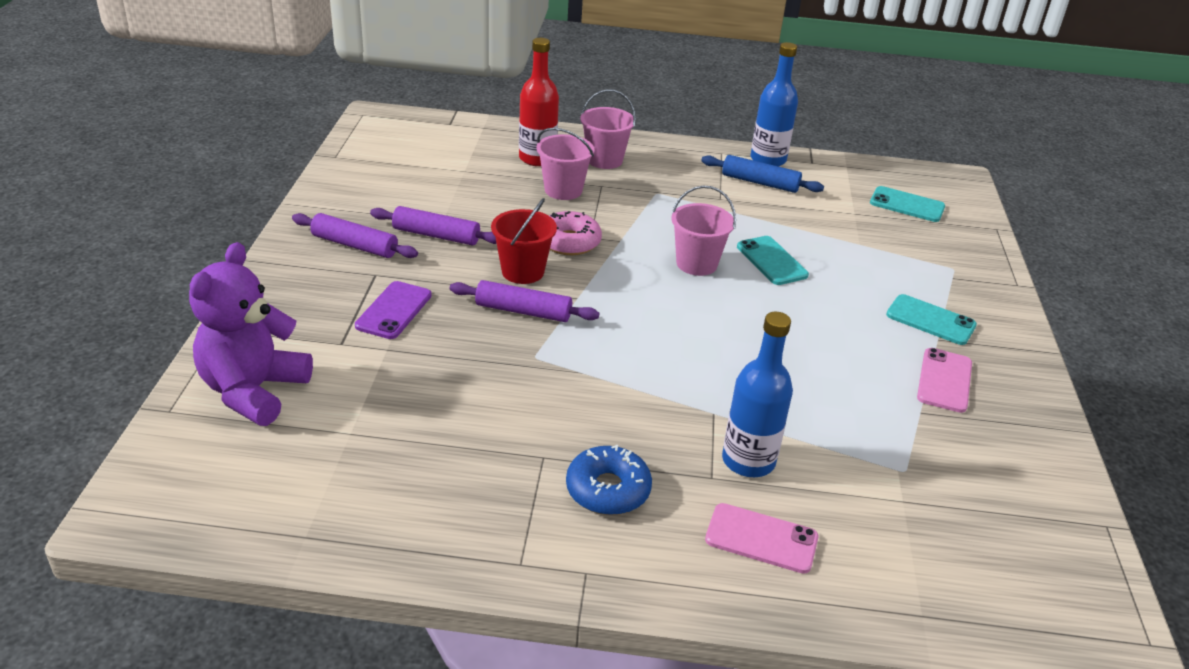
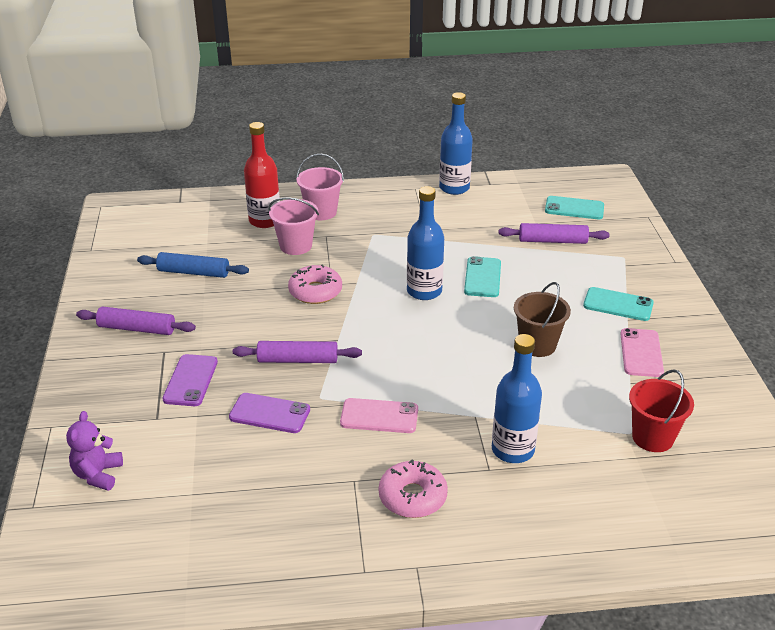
camera: 10 degrees left, 0 degrees up
(253, 391) = (98, 474): purple teddy bear -> purple teddy bear, size x0.55
(436, 235) = (203, 306): purple rolling pin -> purple rolling pin (552, 241)
(470, 363) = (269, 413): none -> purple phone
(523, 271) = (286, 325): red bucket -> red bucket (652, 437)
(608, 490) = (412, 497): blue donut -> pink donut
(696, 264) = (424, 291): pink bucket -> blue bottle
(760, 182) = (453, 210): blue rolling pin -> blue rolling pin (193, 272)
(761, 538) = (540, 510): pink phone -> pink phone (379, 416)
(771, 261) = (482, 277): turquoise phone -> turquoise phone turned 45 degrees clockwise
(816, 347) = (537, 345): none -> brown bucket

